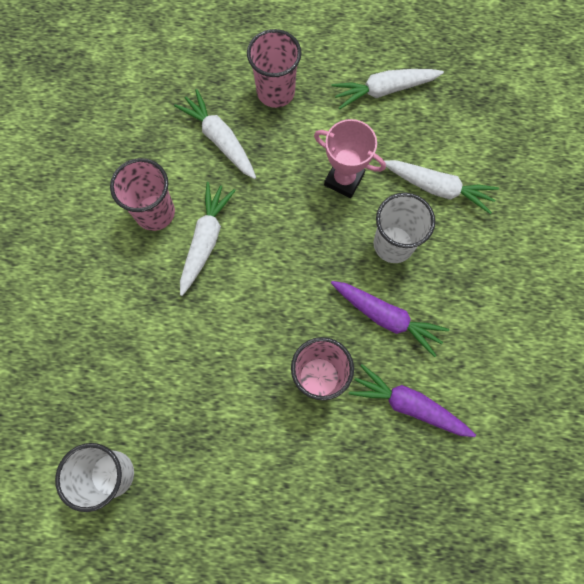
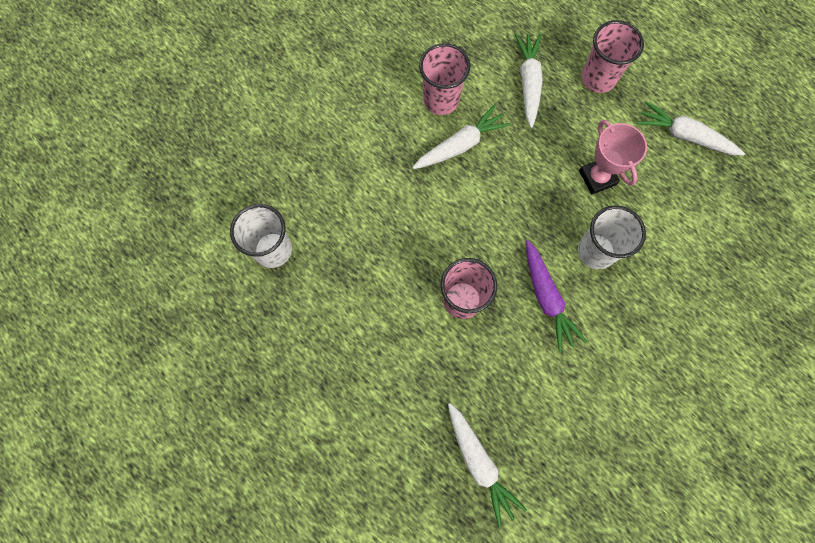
camera: 40 degrees right, 0 degrees up
(409, 405) = (511, 371): purple carrot -> none
(438, 188) = (666, 237): white carrot -> white carrot (479, 462)

